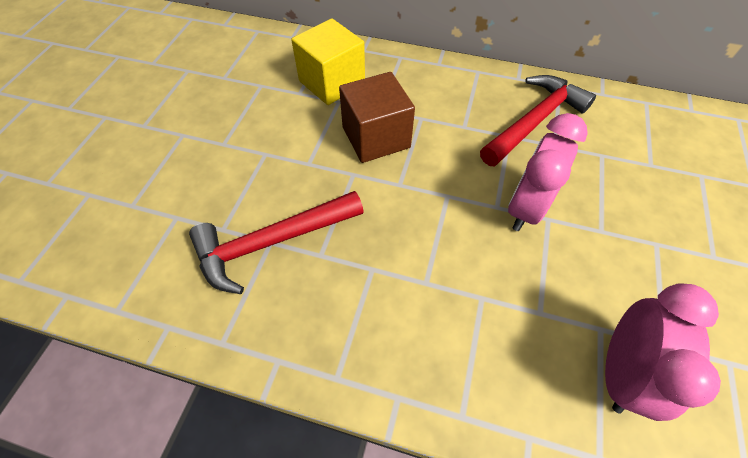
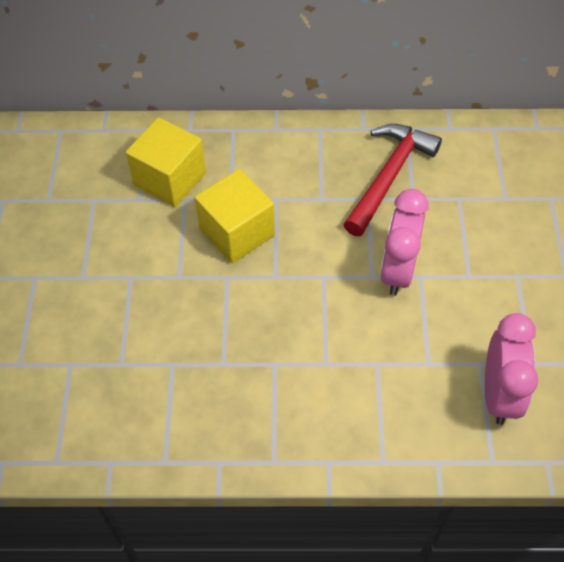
camera: 15 degrees left, 0 degrees up
(272, 242) = (174, 364): red hammer -> none
(376, 137) = (237, 232): brown cube -> yellow cube

